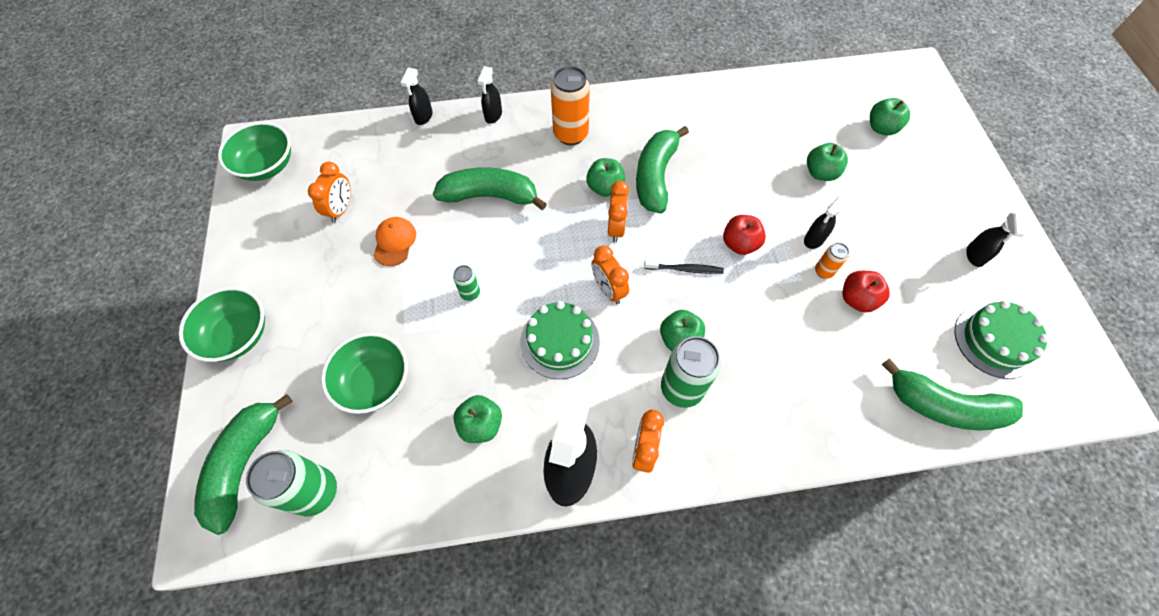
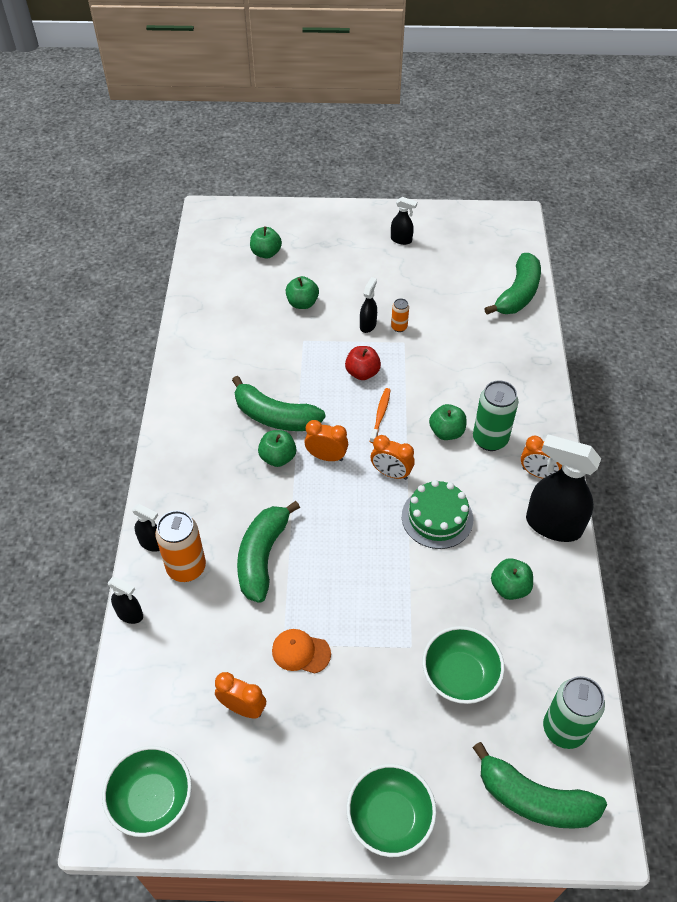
camera: 80 degrees left, 10 degrees down
(470, 293) = (375, 585): green can -> none
(570, 134) = (202, 476): orange can -> orange can (186, 568)
(608, 290) = (391, 473): orange clock -> orange clock turned 45 degrees clockwise
(685, 269) = (380, 415): black toothbrush -> orange toothbrush
(814, 239) = (368, 325): black spray bottle -> black spray bottle turned 120 degrees counterclockwise
(857, 299) = (427, 315): red apple -> none
(995, 341) = (472, 253): green cake -> none

